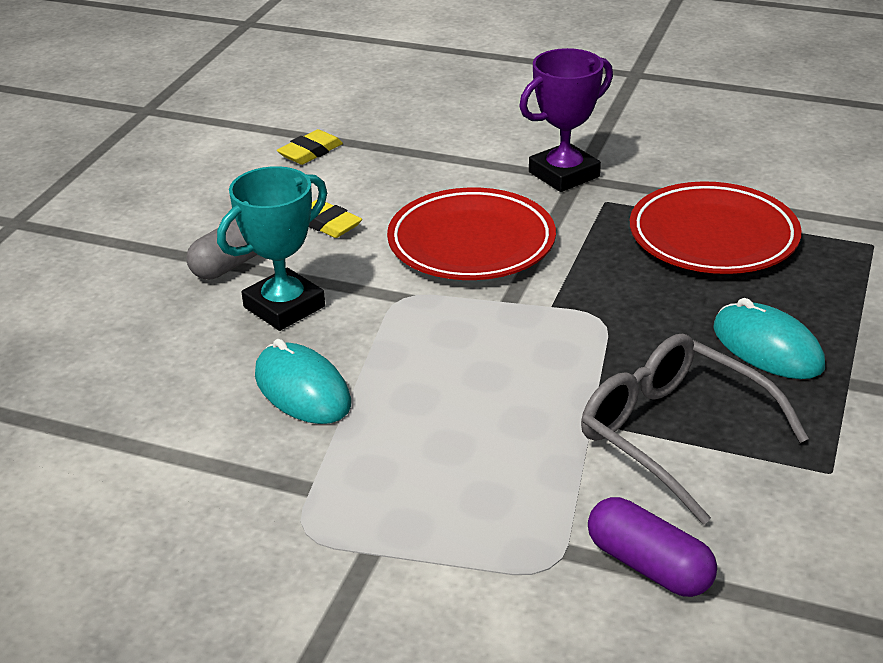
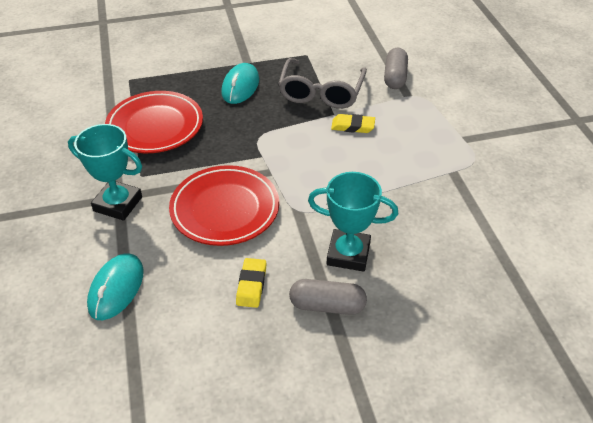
camera: 125 degrees left, 10 degrees up
(302, 390) = (402, 208): turquoise mouse -> turquoise mouse (116, 288)
(310, 152) = (161, 354): yellow eraser -> yellow eraser (353, 126)
(564, 174) = (118, 204): purple trophy -> turquoise trophy
(649, 565) = (395, 77): purple capsule -> grey capsule

